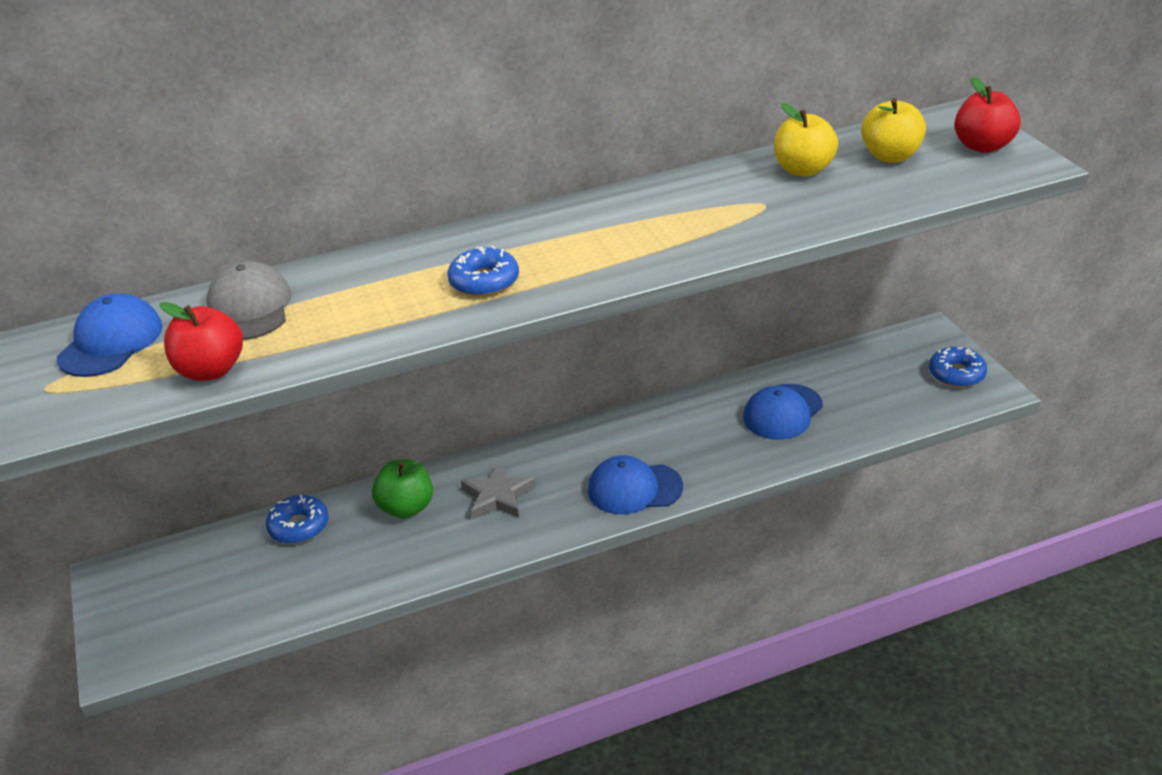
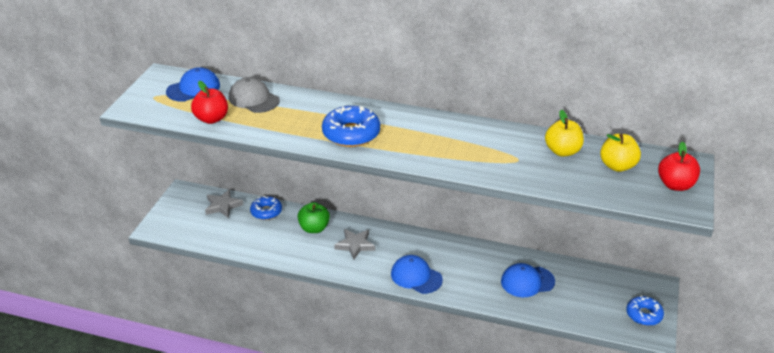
camera: 35 degrees right, 0 degrees up
(211, 558) = (223, 206): none -> grey star
(249, 308) = (253, 99): grey cap -> grey cap turned 75 degrees counterclockwise
(484, 281) = (351, 134): blue donut -> blue donut, size x1.55

